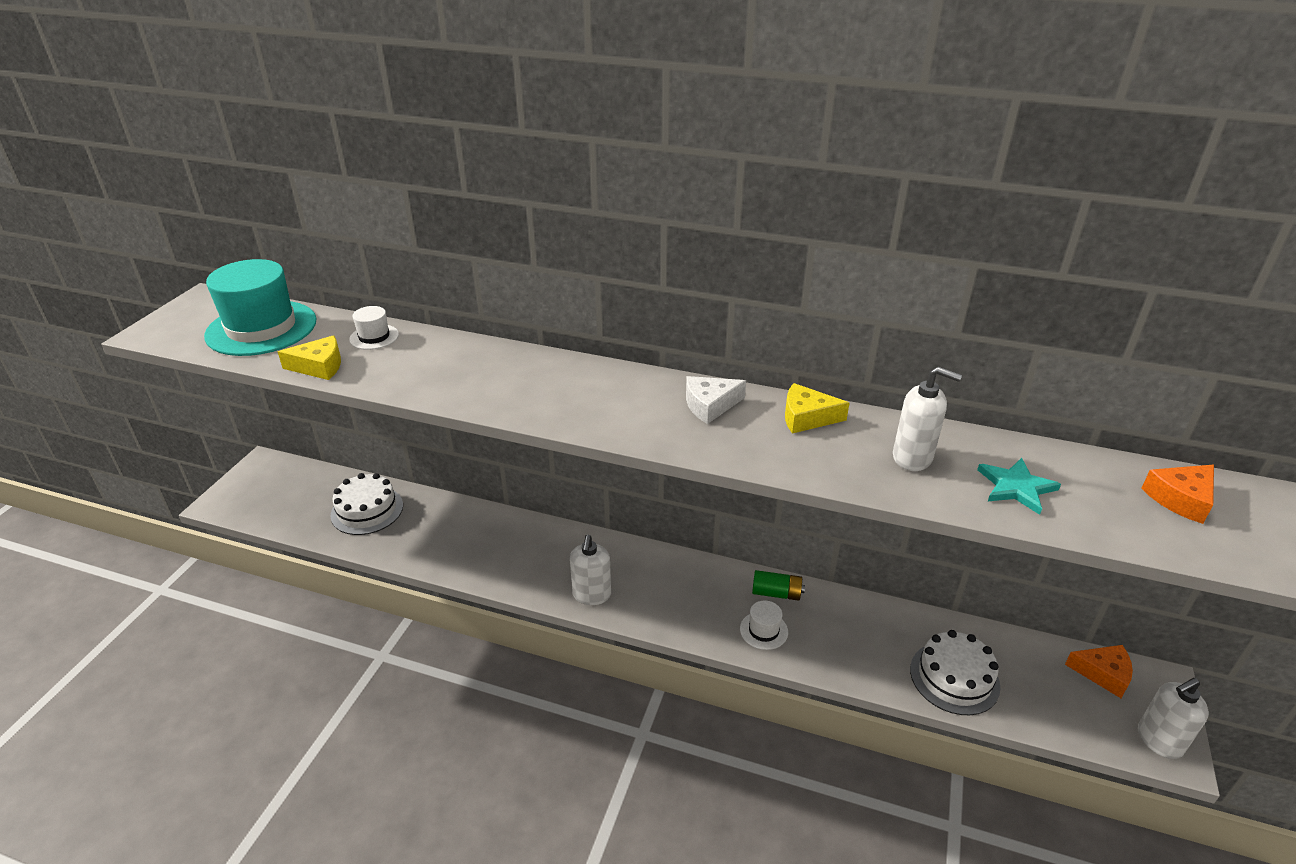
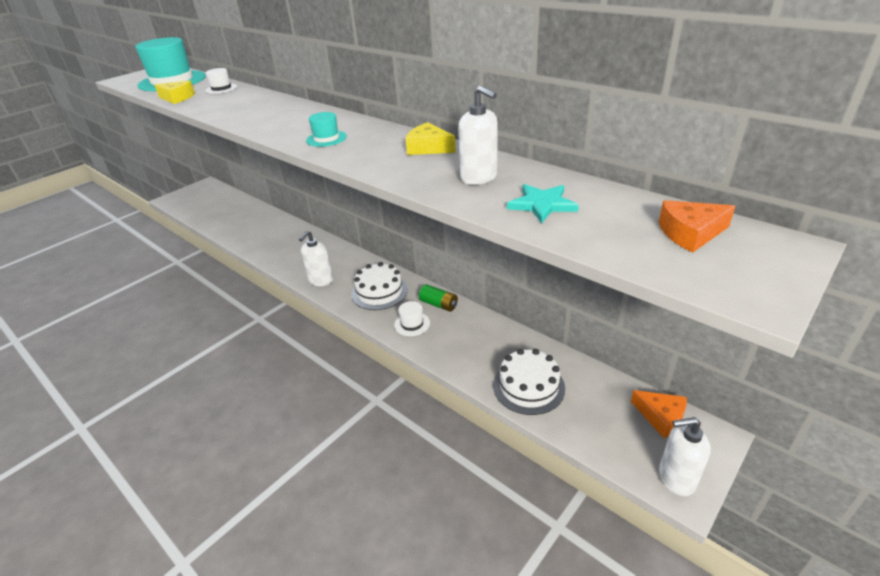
camera: 25 degrees right, 0 degrees up
(367, 510) = (236, 214): white cake -> white cake (379, 292)
(656, 420) = (326, 138): none -> turquoise hat
(710, 405) = (370, 135): white cheese -> none

